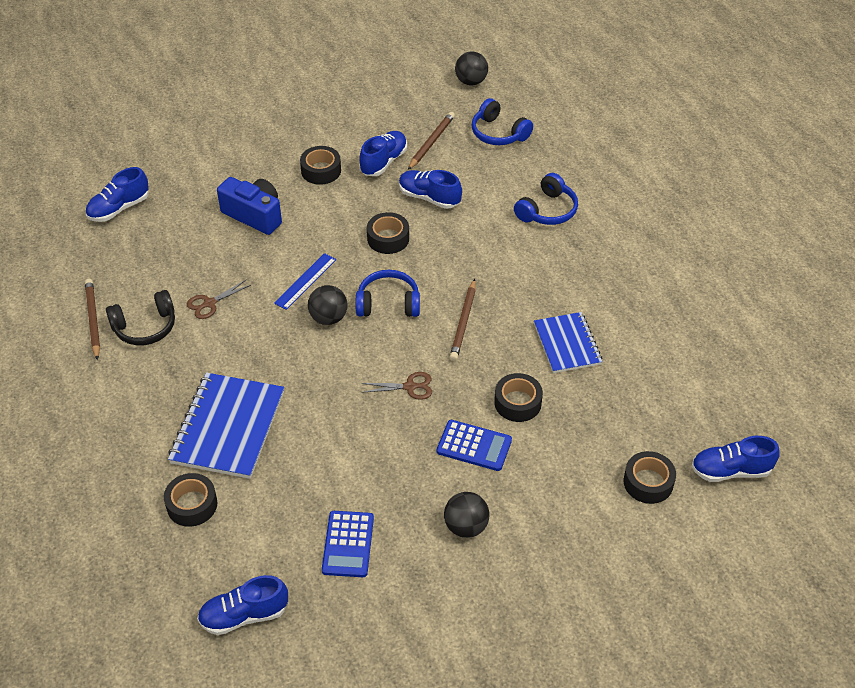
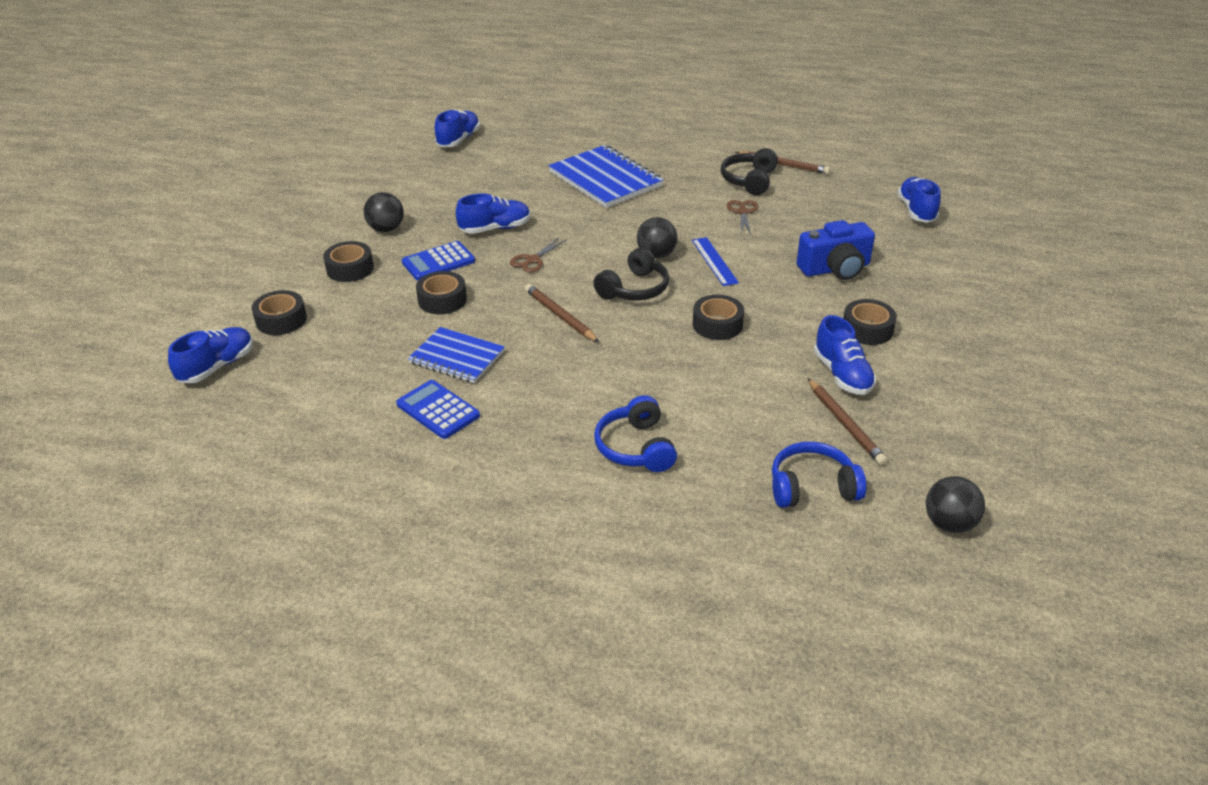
camera: 130 degrees right, 10 degrees down
(192, 505) = (561, 149): black tape -> black tape (350, 269)
(348, 544) = (447, 185): blue calculator -> blue calculator (438, 410)
(388, 303) = (634, 289): blue headphones -> black headphones
(429, 197) = (750, 377): blue shoe -> blue shoe (495, 228)

